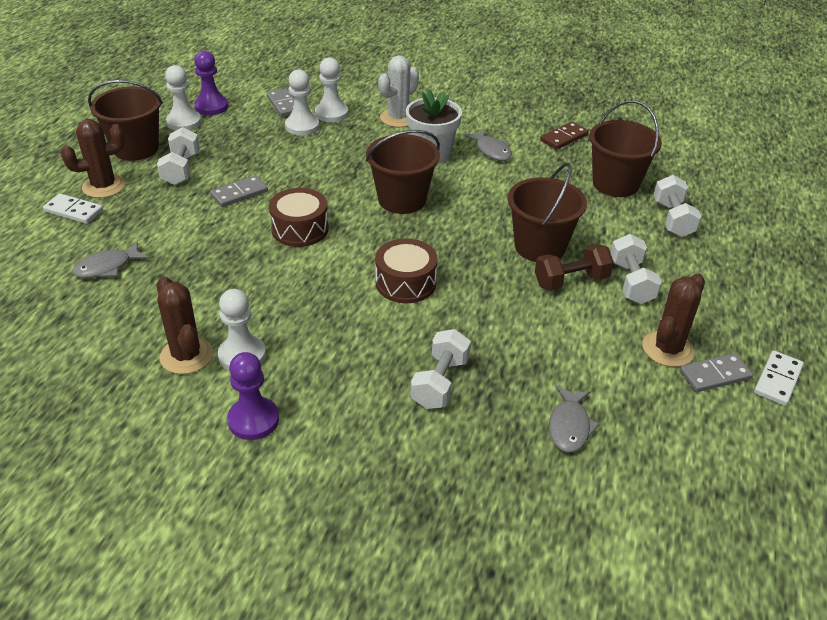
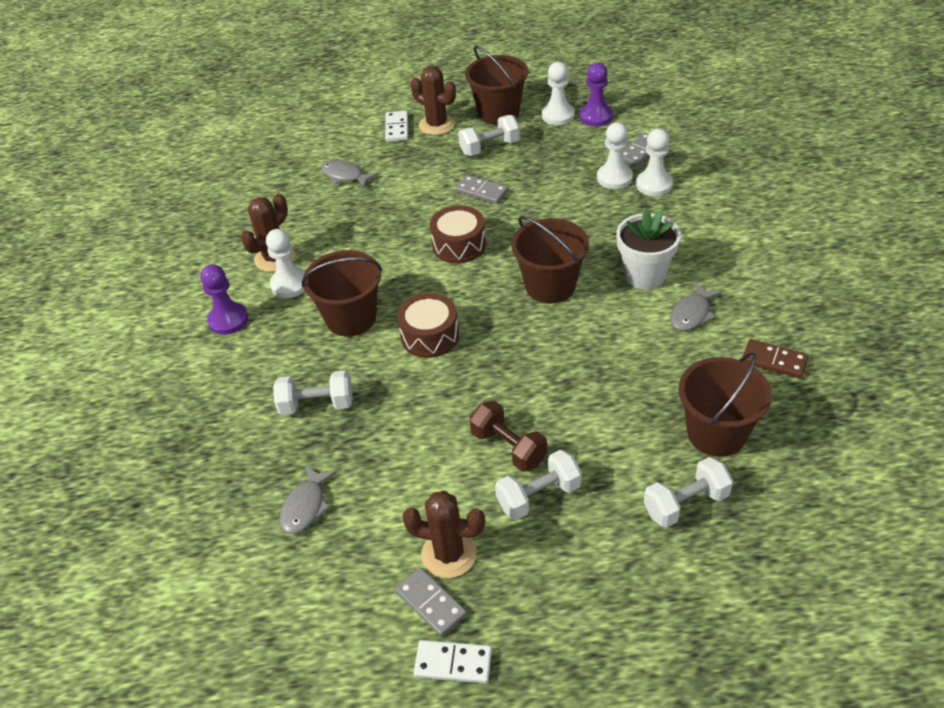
camera: 70 degrees right, 5 degrees up
(398, 118) = (689, 228): white cactus -> none
(540, 246) = (548, 406): brown bucket -> brown bucket (351, 318)
(569, 426) = (305, 506): grey fish -> grey fish turned 60 degrees counterclockwise

